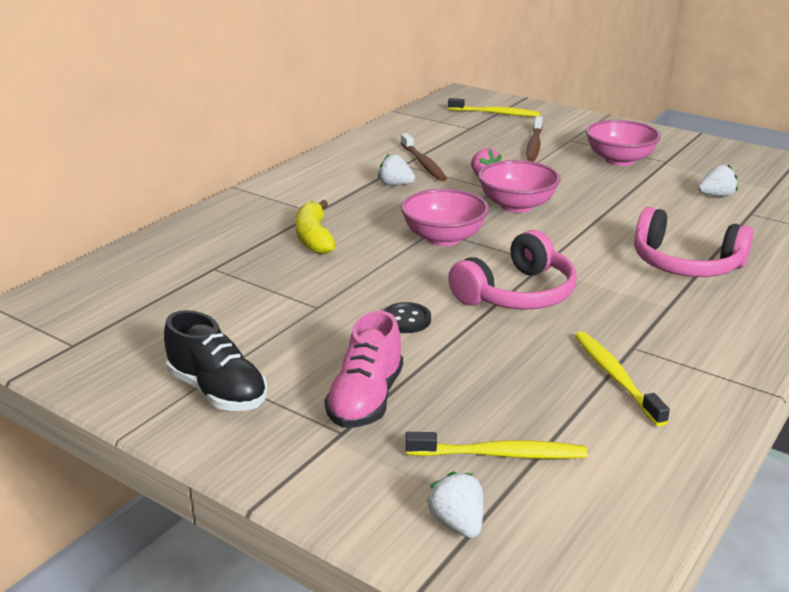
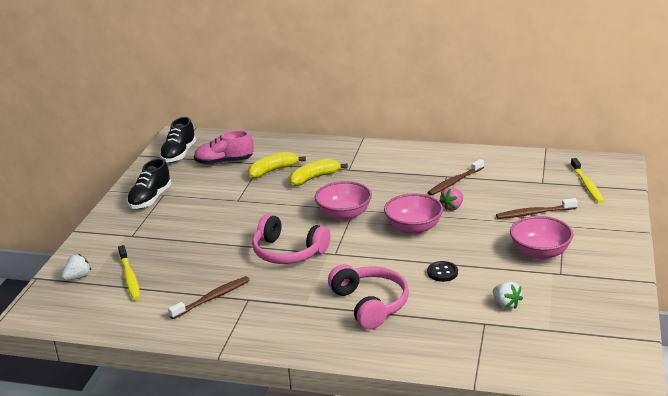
camera: 70 degrees right, 0 degrees up
(72, 335) = (179, 154): none -> black shoe
(252, 262) = (273, 170): none -> yellow banana
(366, 399) = (159, 234): pink shoe -> pink shoe (224, 162)
(395, 185) = (410, 182): white strawberry -> none
(406, 320) = (238, 226): black button -> black button (442, 272)
(615, 377) = (212, 298): yellow toothbrush -> brown toothbrush
(685, 264) = (370, 304): pink headphones -> pink headphones turned 150 degrees clockwise

